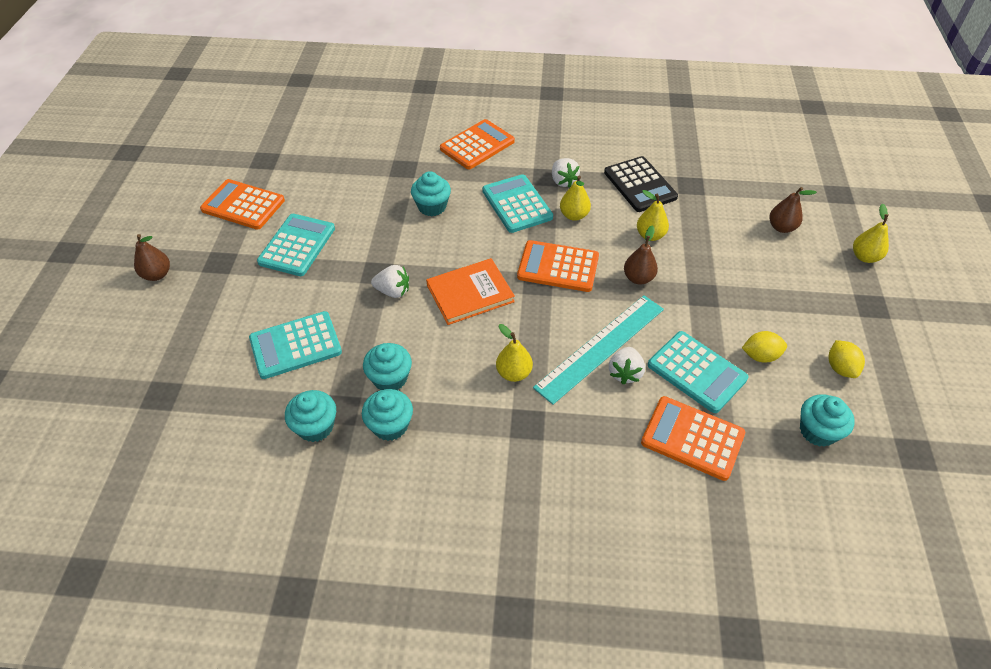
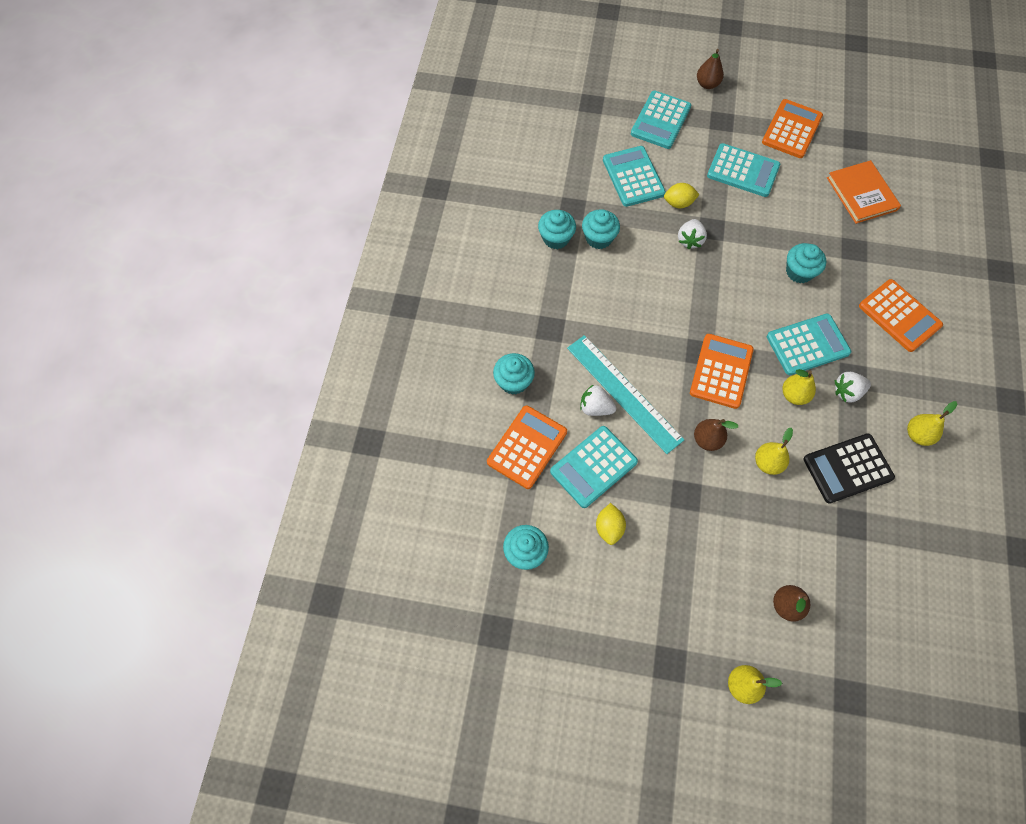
camera: 95 degrees right, 15 degrees up
(207, 319) = (660, 120): none -> turquoise calculator
(315, 426) = (558, 193): turquoise cupcake -> turquoise cupcake (513, 381)
(470, 293) = (687, 297): orange book -> orange book (861, 194)
(513, 373) = (599, 323): yellow pear -> yellow pear (918, 435)
(840, 368) = (591, 598): yellow lemon -> yellow lemon (678, 203)

